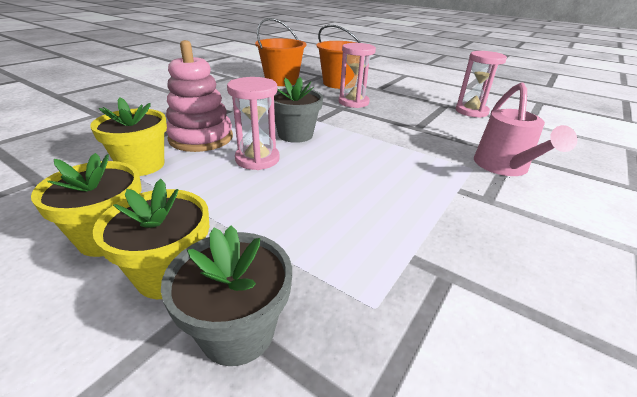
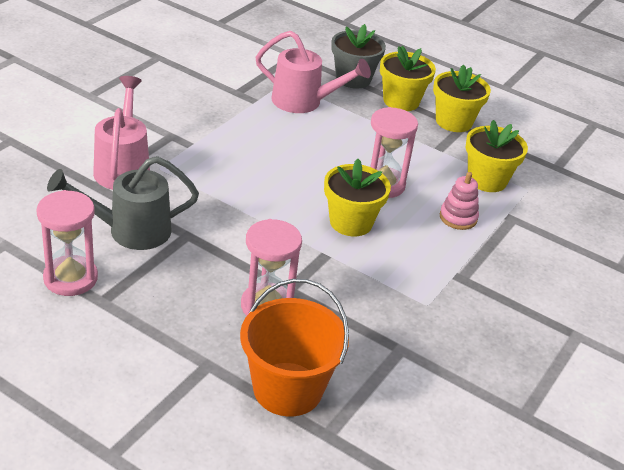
camera: 175 degrees right, 5 degrees up
(201, 138) = (458, 218): pink stacking toy -> pink stacking toy, size x0.53
(281, 81) = (410, 396): orange bucket -> none
(295, 135) = (351, 222): grey flower pot -> yellow flower pot
(337, 260) = (304, 102): none -> pink watering can
(457, 129) = (130, 231): none -> grey watering can

